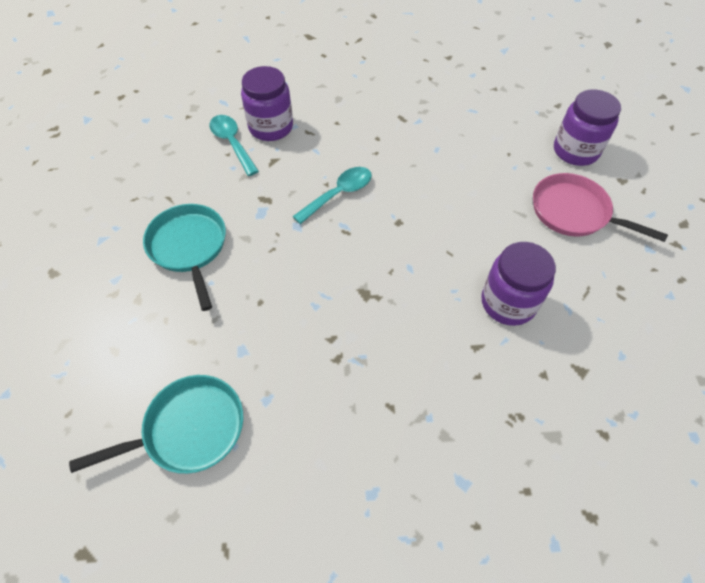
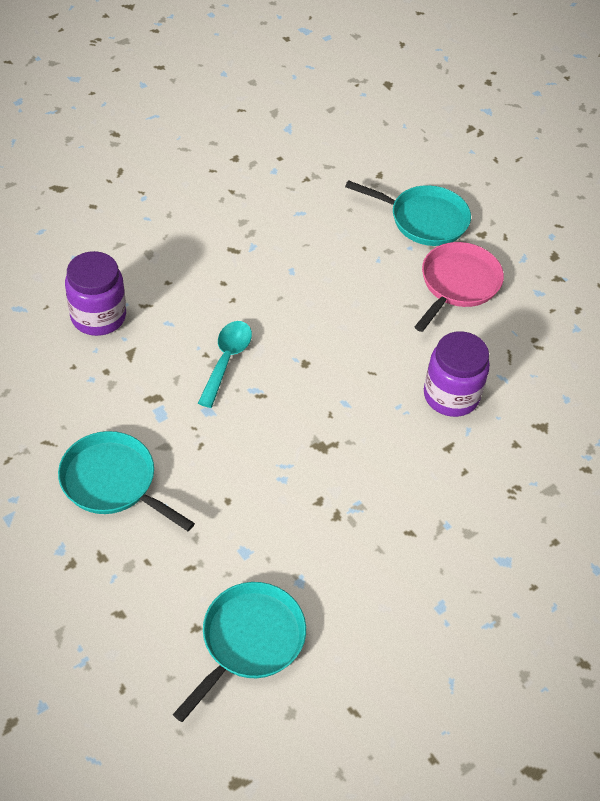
camera: 35 degrees left, 5 degrees down
(232, 143) = (69, 352): turquoise spoon -> none
(574, 212) = (457, 284): pink pan -> pink pan turned 120 degrees clockwise
(575, 151) = (424, 219): purple jar -> turquoise pan

